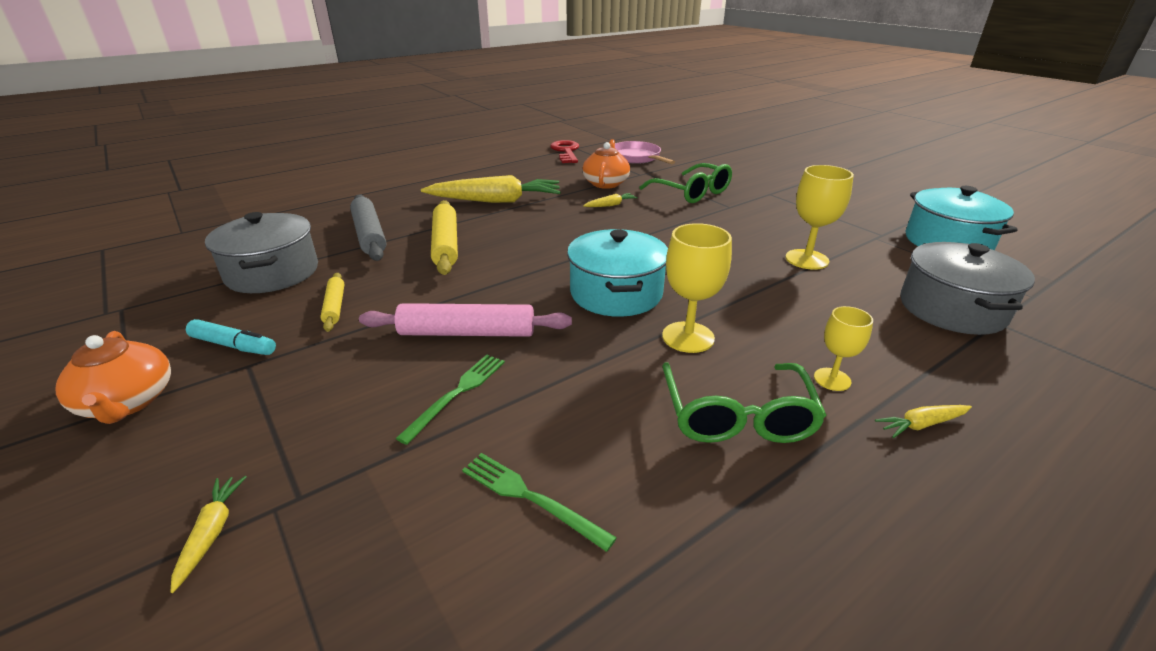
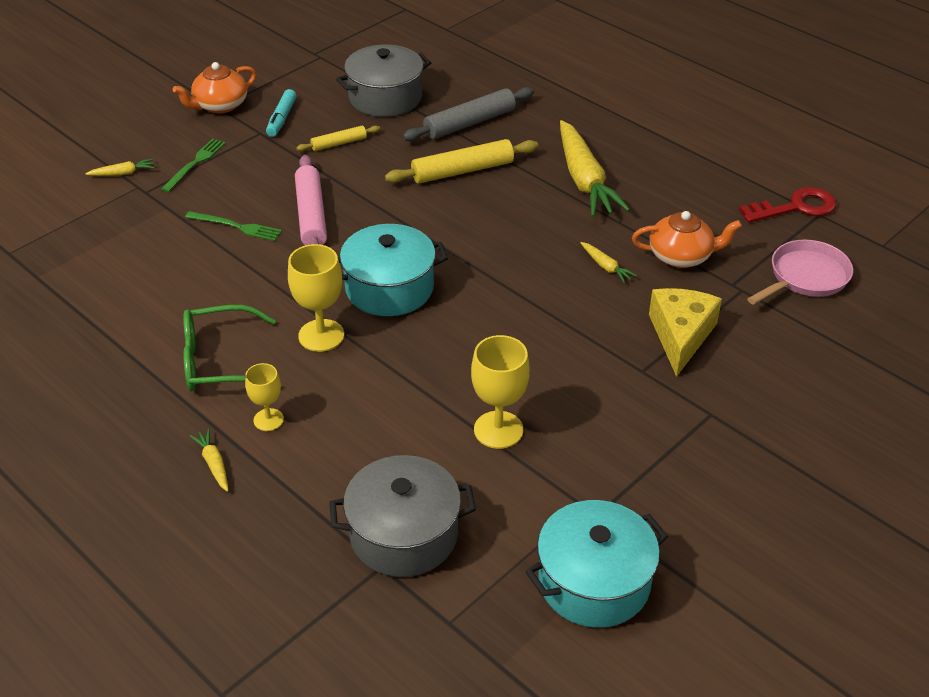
camera: 80 degrees right, 10 degrees up
(530, 498) = (143, 274): green fork -> green fork (195, 163)
(692, 192) = (681, 335): green glasses -> yellow cheese

